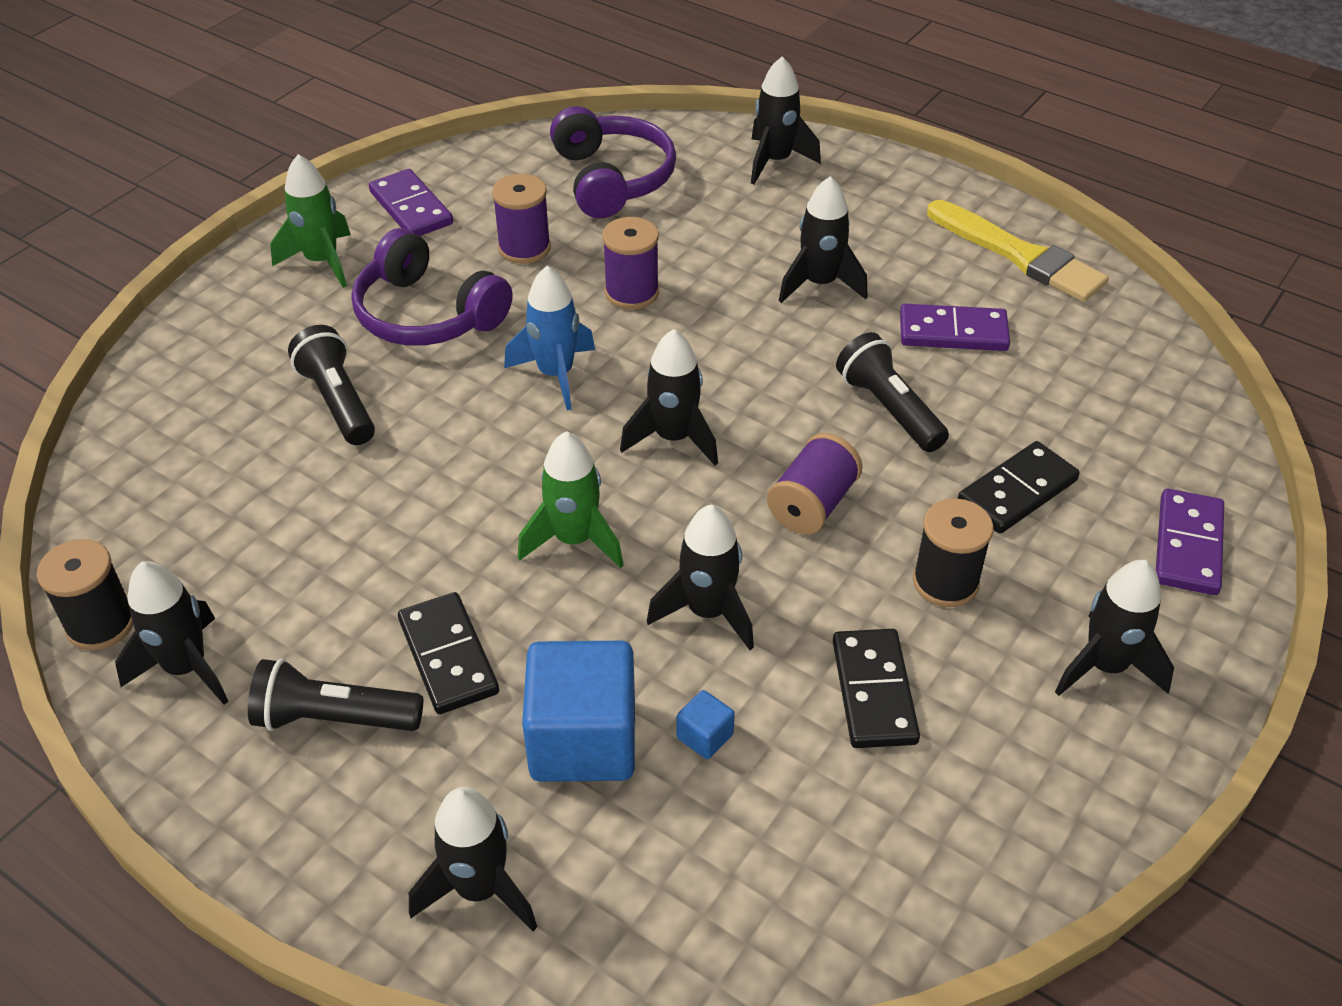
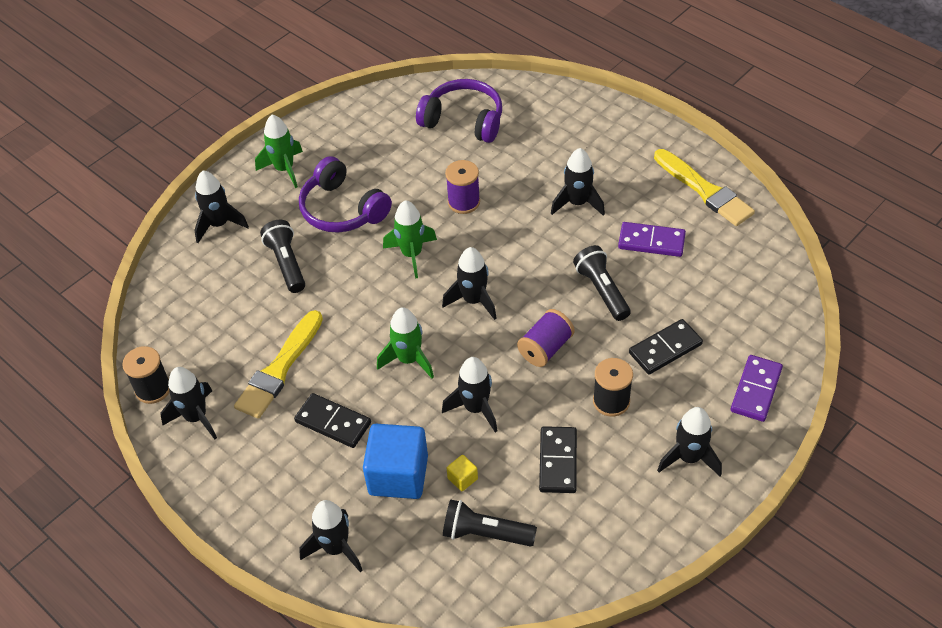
camera: 10 degrees right, 5 degrees up
(333, 718) = (270, 452): black flashlight -> black flashlight (485, 533)
(339, 572) = (279, 369): none -> yellow brush
(411, 208) = (340, 134): purple domino -> none
(448, 656) = (333, 422): black domino -> black domino turned 45 degrees counterclockwise
(524, 248) = (404, 167): purple spool -> none
(556, 374) = (412, 254): blue rocket -> green rocket
(612, 179) = (464, 120): purple headphones -> purple headphones turned 60 degrees counterclockwise
(704, 736) = (462, 478): blue cube -> yellow cube
(775, 161) = (566, 113): black rocket -> black rocket (219, 224)

